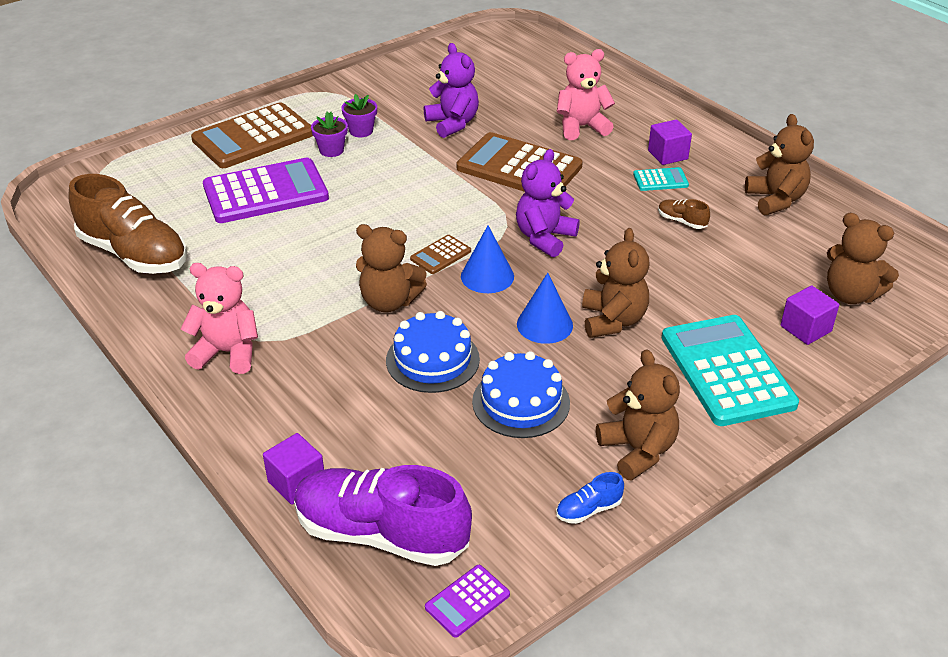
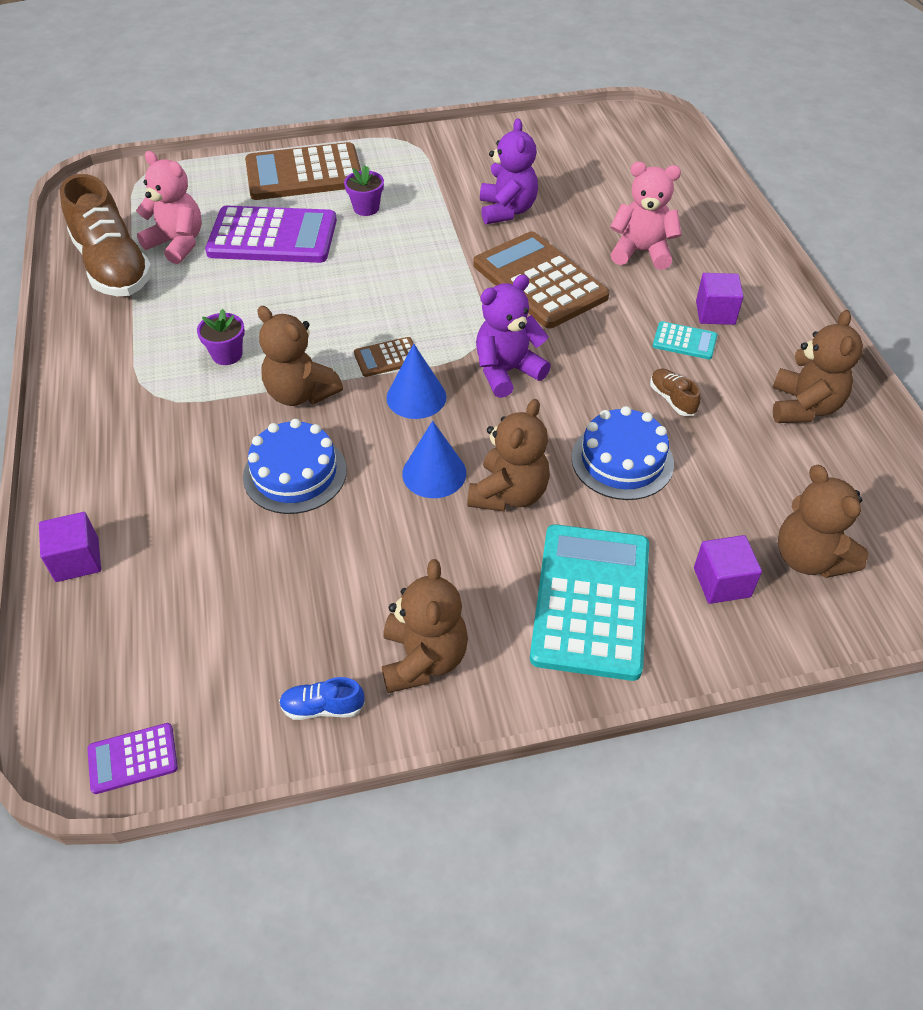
camera: 25 degrees right, 10 degrees up
(227, 352) = (117, 398): pink teddy bear -> pink teddy bear (177, 244)
(361, 131) = (409, 194): purple flower pot -> purple flower pot (227, 355)
(381, 534) = (110, 648): purple shoe -> none
(521, 402) = (345, 554): blue cake -> blue cake (622, 460)

